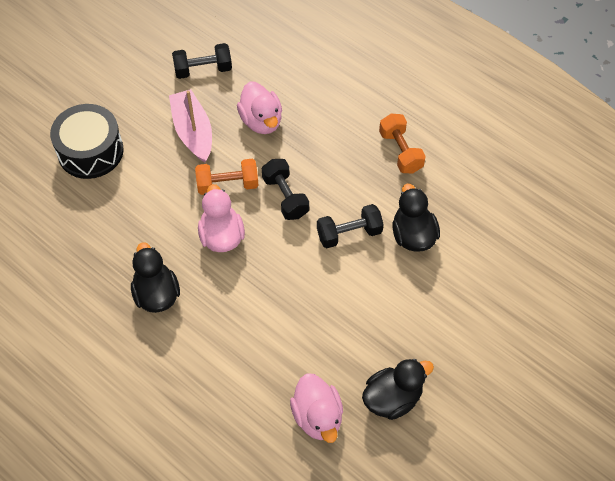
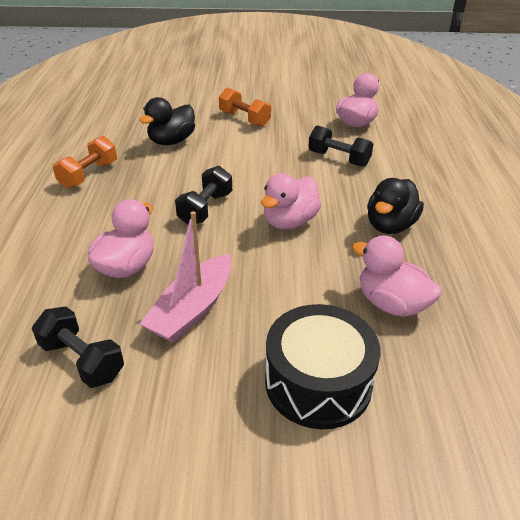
camera: 130 degrees left, 20 degrees down
(97, 227) = (391, 304): none -> pink duck
(227, 184) = (232, 247): orange dumbbell -> orange dumbbell (244, 119)
(349, 233) = (204, 165): black dumbbell -> black dumbbell (338, 159)
(392, 398) = (304, 107): black duck -> none

